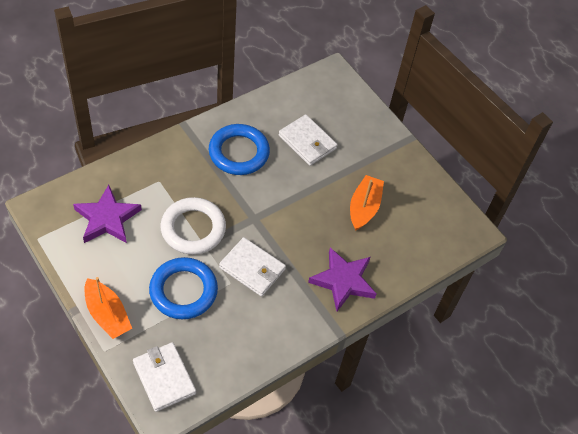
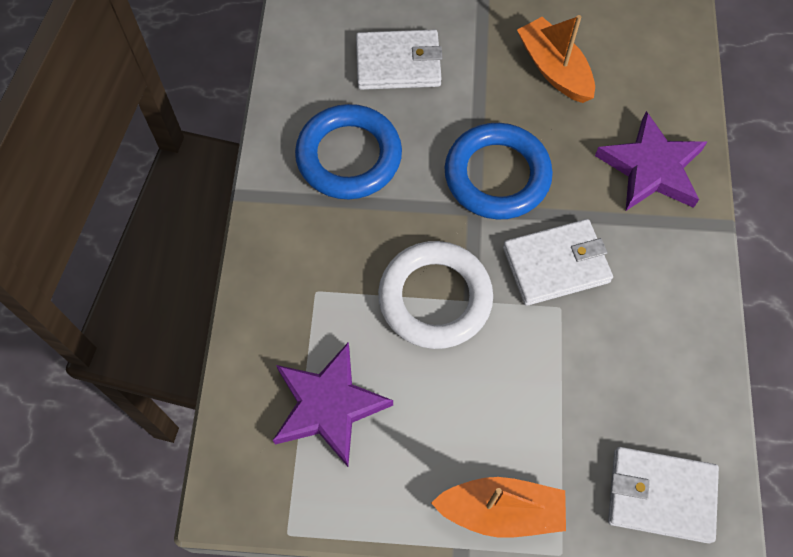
camera: 45 degrees left, 10 degrees up
(183, 291) = (532, 378): blue ring -> blue ring (497, 175)

